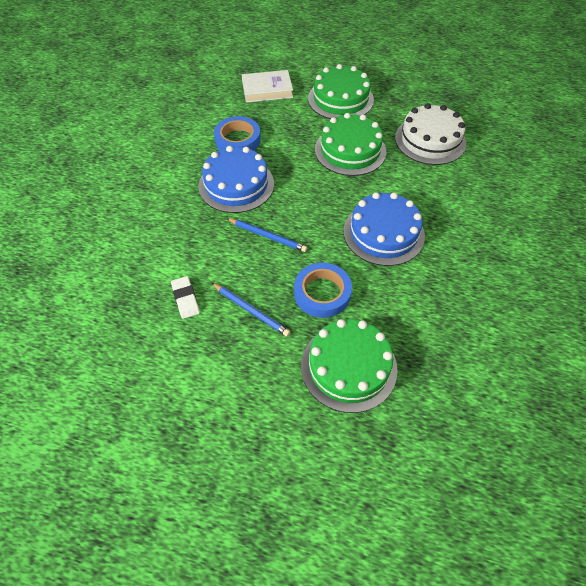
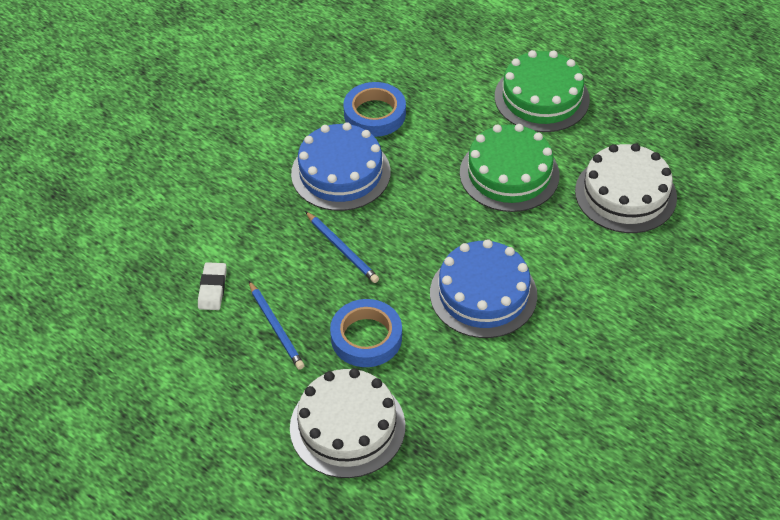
camera: 25 degrees right, 5 degrees down
(267, 90) = (451, 55): white book -> none
(348, 366) = (347, 426): green cake -> white cake

